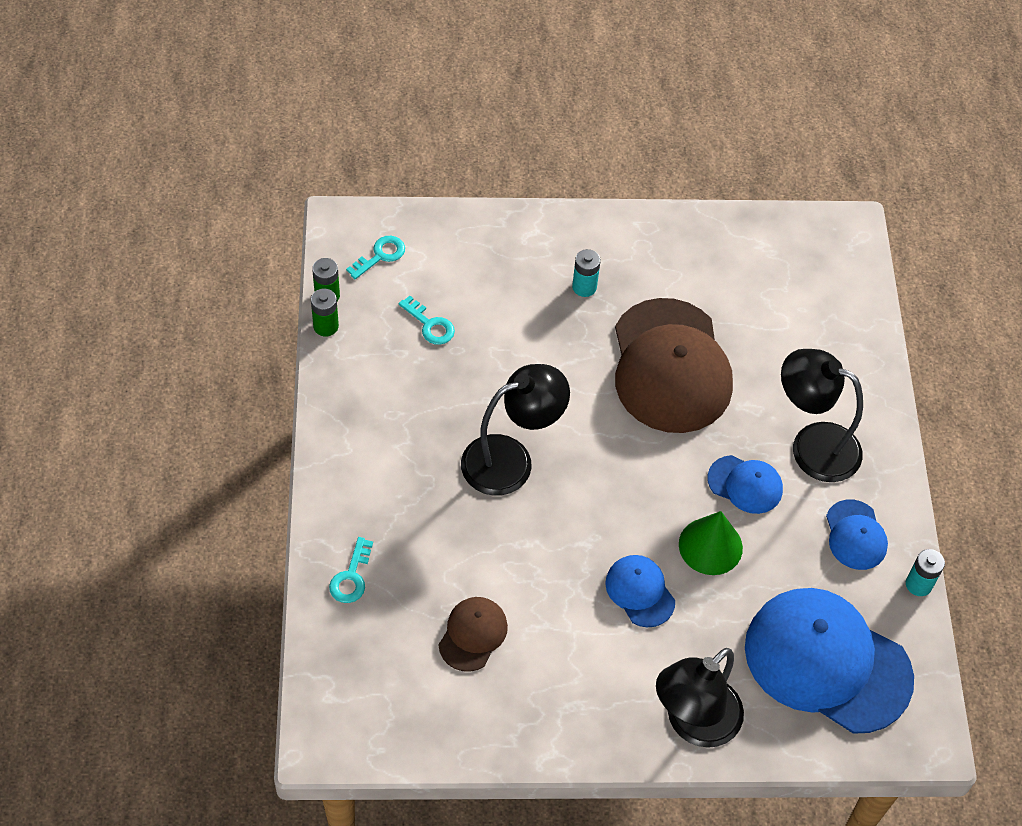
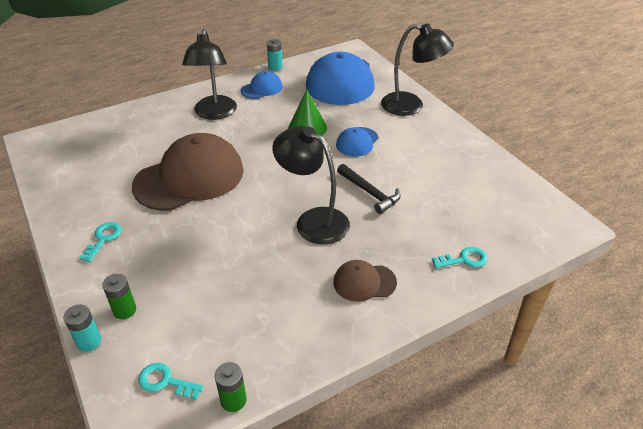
camera: 115 degrees left, 15 degrees down
(326, 326) = (268, 383): green battery -> green battery (124, 310)
(430, 325) = (225, 311): turquoise key -> turquoise key (103, 239)
(473, 634) = (444, 191): brown cap -> brown cap (364, 282)
(523, 546) = (370, 193): none -> black hammer
(584, 287) = (139, 239): turquoise battery -> turquoise battery (89, 342)
(745, 484) = (258, 127): blue cap -> none

